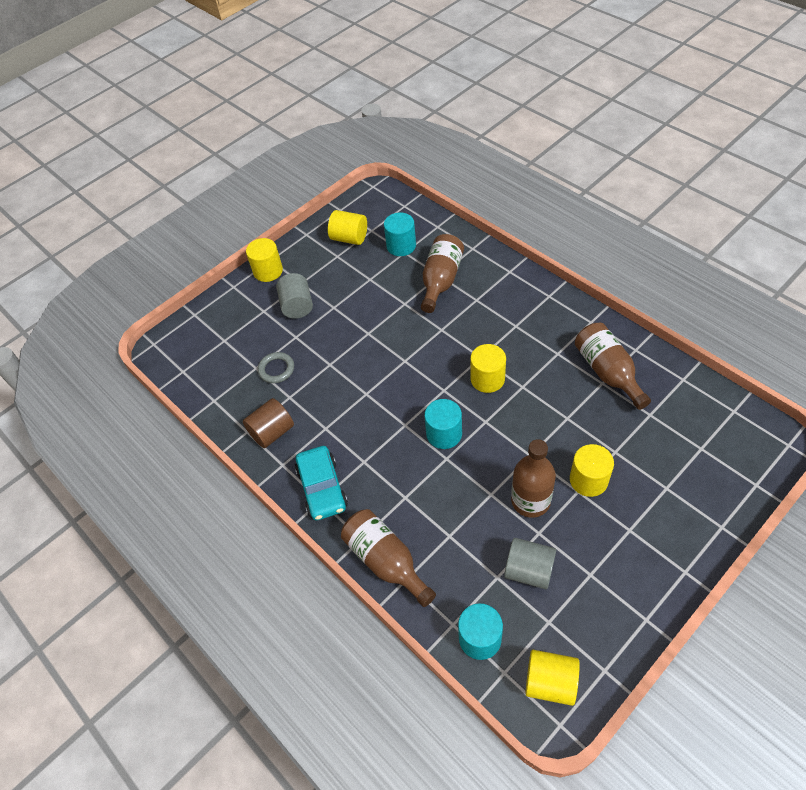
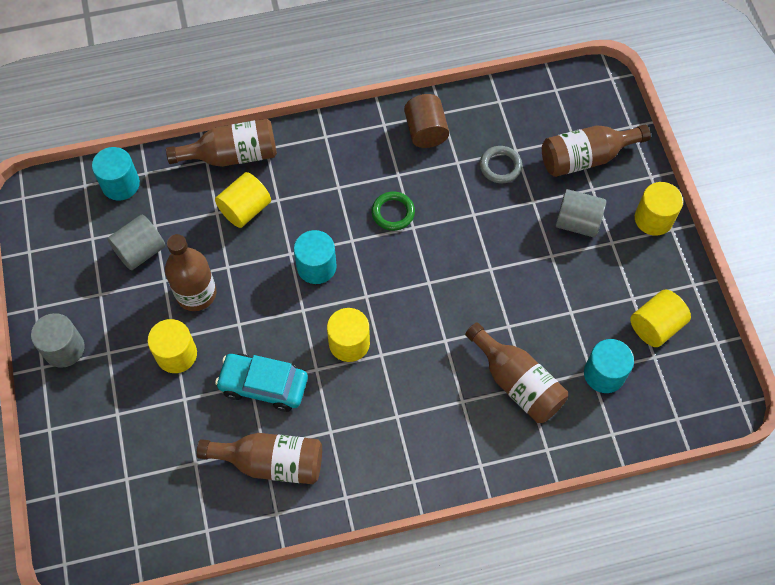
camera: 115 degrees right, 10 degrees up
(238, 326) = (586, 158): none -> brown bottle
(322, 488) = (336, 143): turquoise car -> turquoise car (263, 385)
(362, 412) = (393, 213): none -> green ring
(550, 682) = (53, 210): yellow cylinder -> yellow cylinder (245, 209)
(656, 566) = (64, 348): none -> grey cylinder

